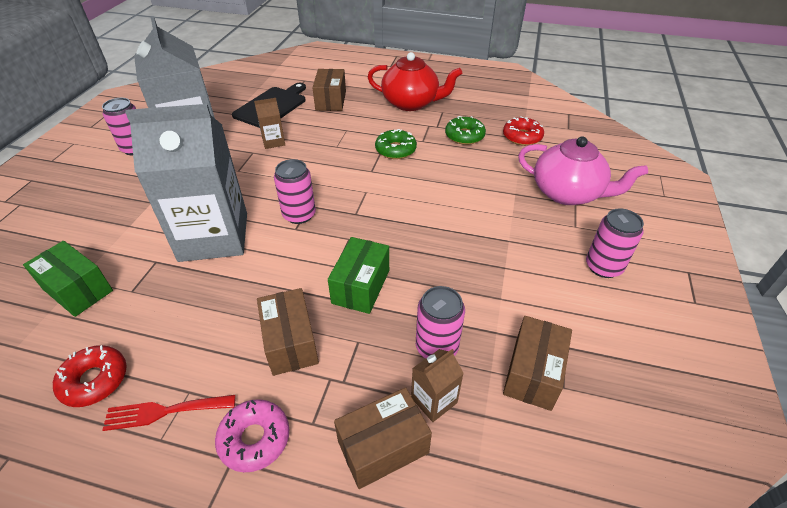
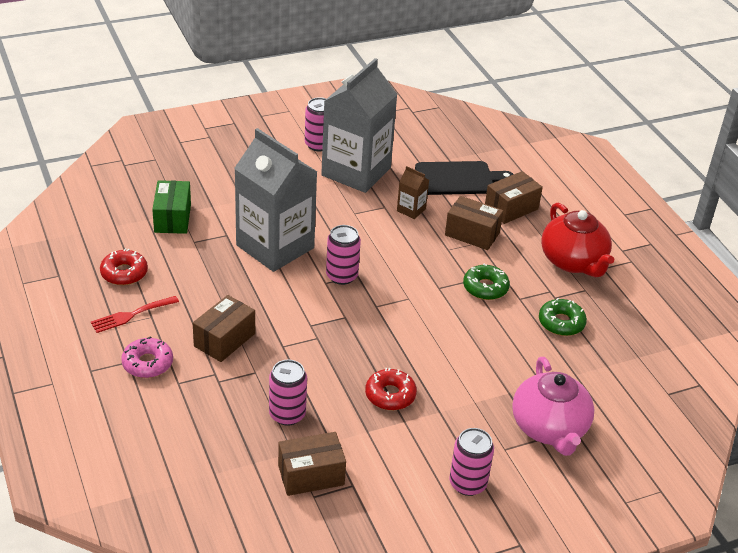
camera: 50 degrees right, 5 degrees down
(164, 411) = (131, 315): red fork -> red fork turned 75 degrees counterclockwise
(361, 286) = (304, 348): green box -> none
(383, 447) = (190, 423): brown box -> brown box (472, 234)
(434, 400) = (243, 432): brown carton -> none
(522, 137) = (609, 364): red donut -> red donut (390, 395)

